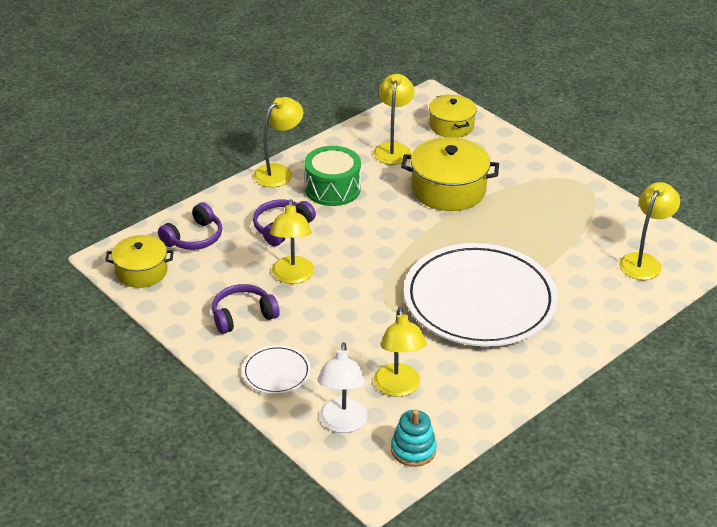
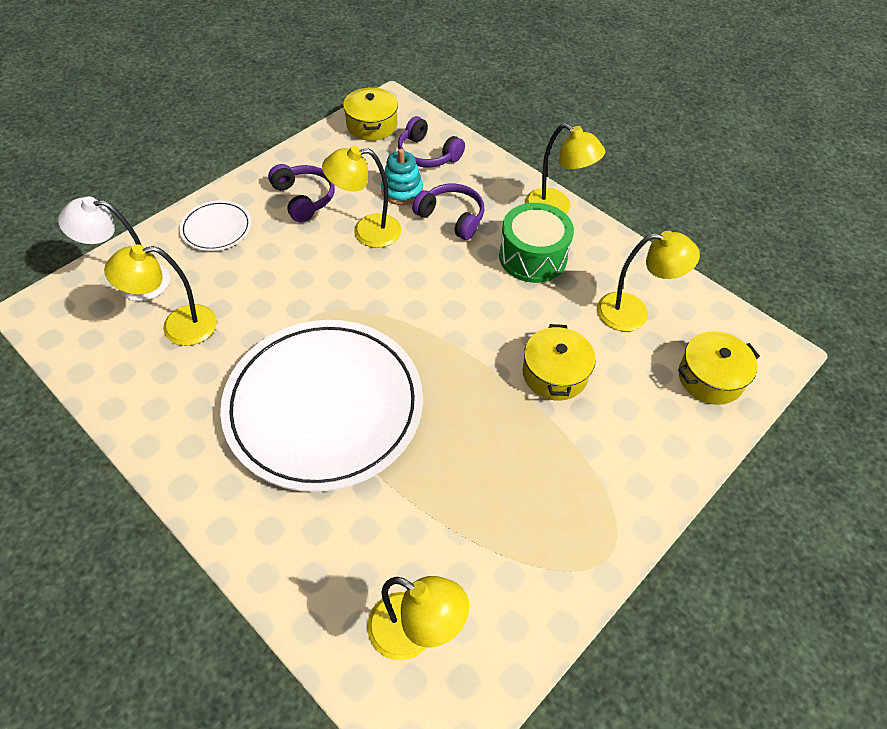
camera: 85 degrees right, 15 degrees up
(413, 449) = (81, 341): turquoise stacking toy -> turquoise stacking toy (402, 191)
(448, 189) = (555, 374): yellow pot -> yellow pot, size x0.64

